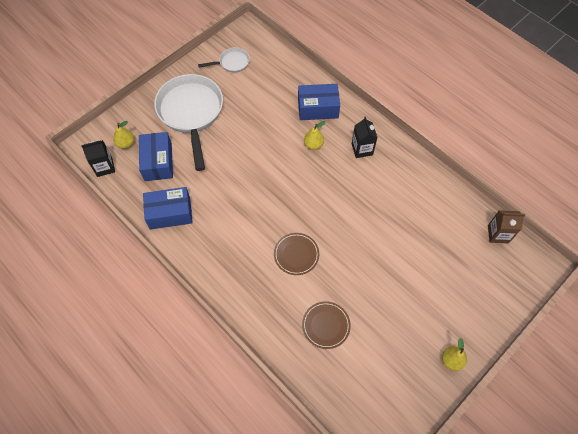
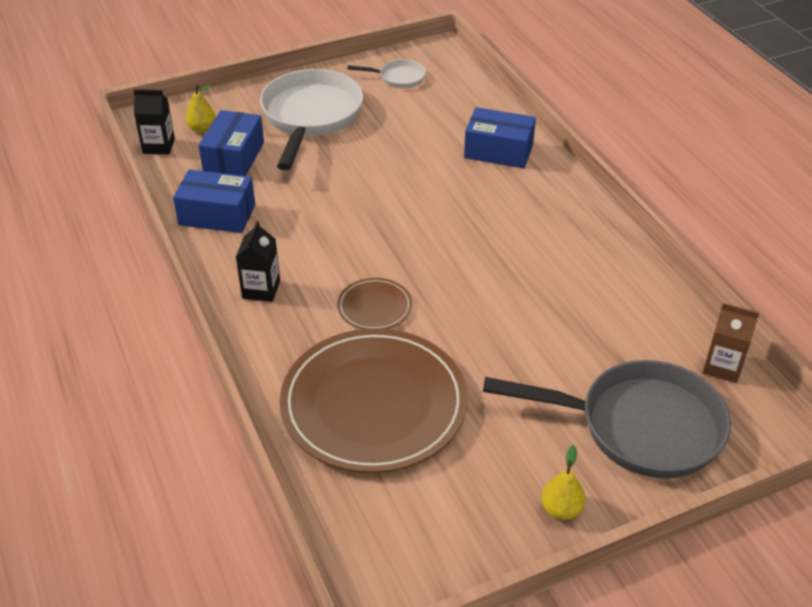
camera: 20 degrees right, 20 degrees down
(313, 145) = (470, 189): yellow pear -> none
(326, 325) = (374, 404): brown plate -> brown plate, size x2.27
(362, 149) = (543, 211): black carton -> black carton (261, 289)
(470, 290) = (639, 426): none -> grey pan

